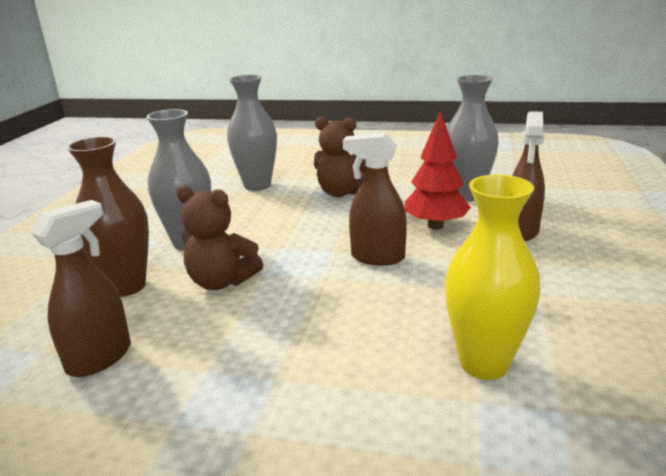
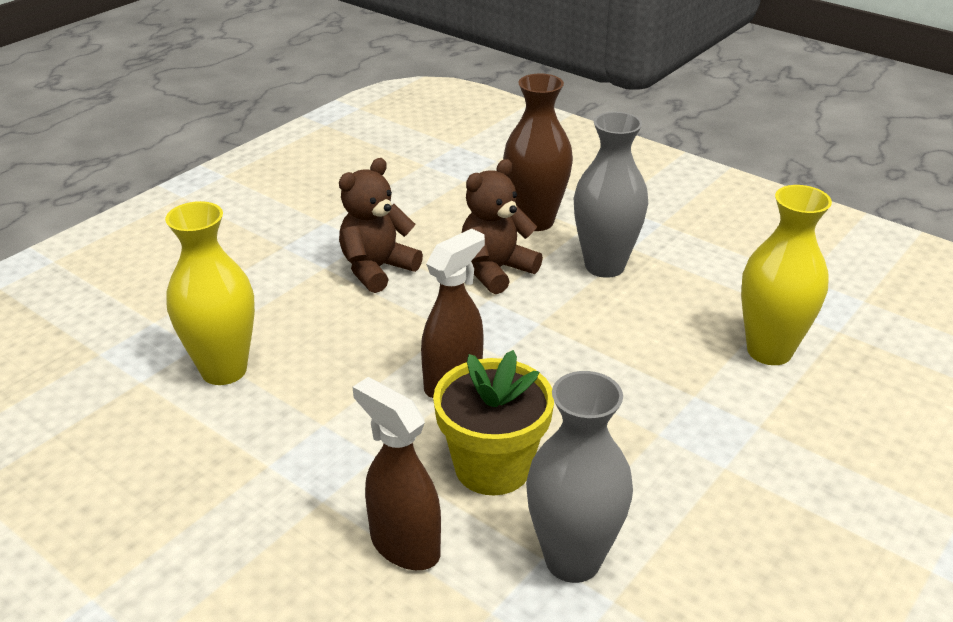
camera: 115 degrees right, 10 degrees up
(100, 358) = (429, 202): brown spray bottle -> none
(257, 185) = (769, 351): grey vase -> yellow vase
(340, 193) = (683, 422): brown teddy bear -> brown teddy bear (377, 269)
(435, 226) = (492, 467): red tree -> yellow flower pot

